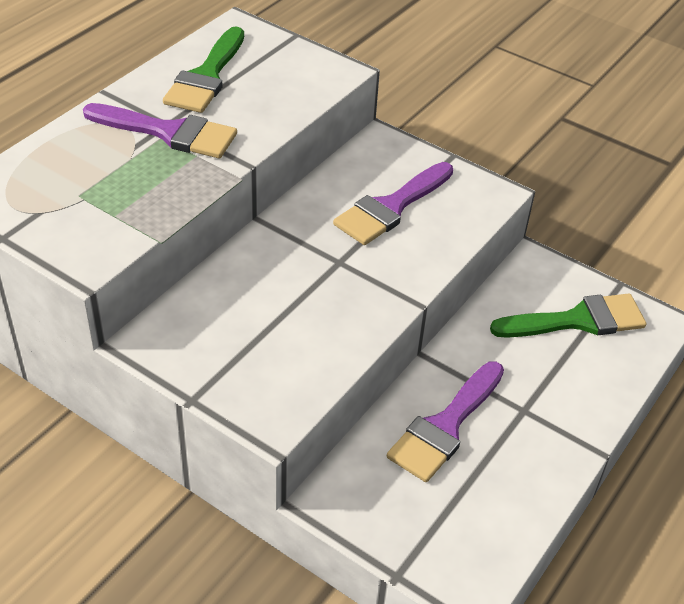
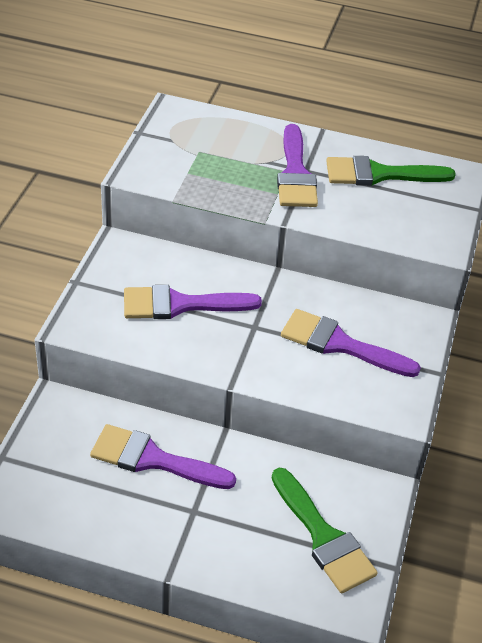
camera: 70 degrees right, 0 degrees up
(279, 312) = (180, 305): none -> purple brush

